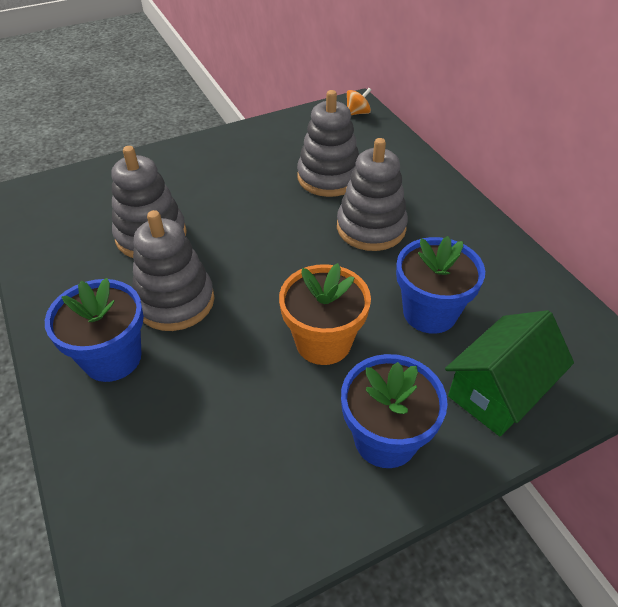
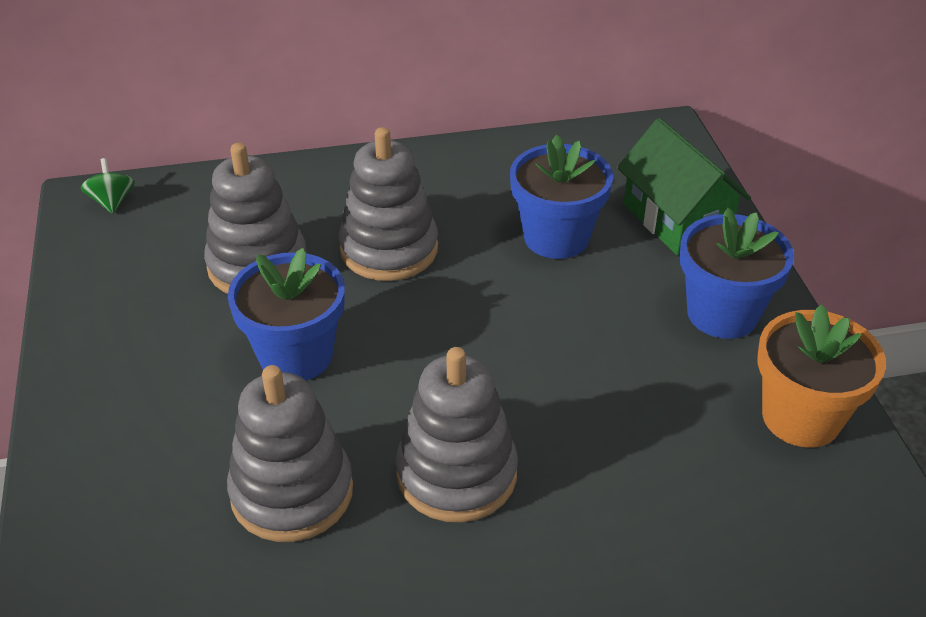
camera: 75 degrees left, 5 degrees down
(112, 358) = (547, 558): blue flower pot -> blue flower pot (296, 355)
(323, 342) = (577, 334): orange flower pot -> orange flower pot (801, 417)
(357, 113) = (112, 202): orange spinning top -> green spinning top

